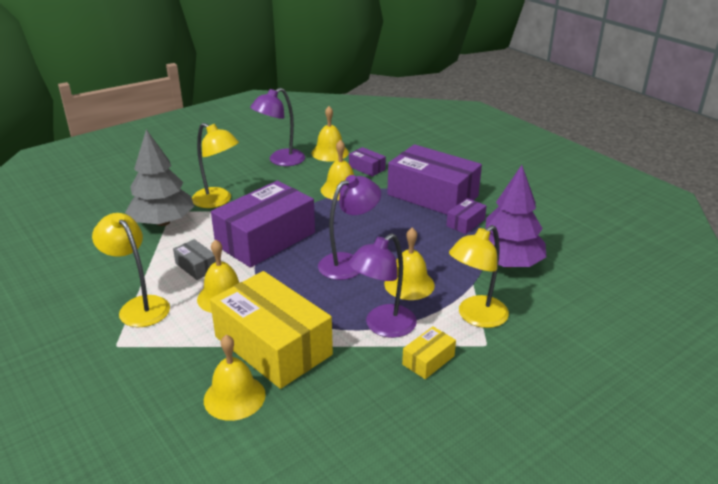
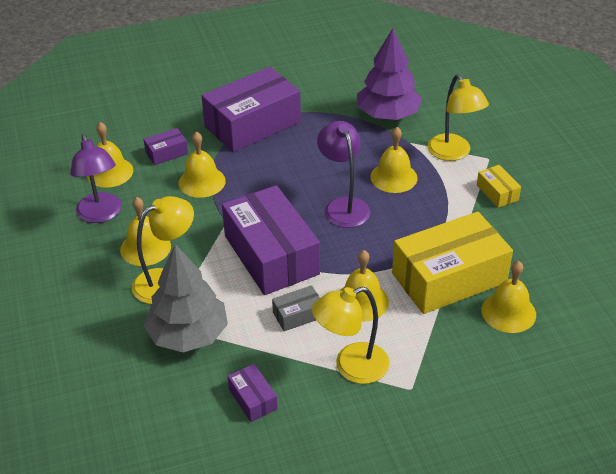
camera: 70 degrees left, 10 degrees up
(252, 185) = (145, 248): none -> yellow bell
(383, 326) = (447, 207): purple lamp -> none
(465, 223) = (313, 118): purple box -> purple box (253, 399)

